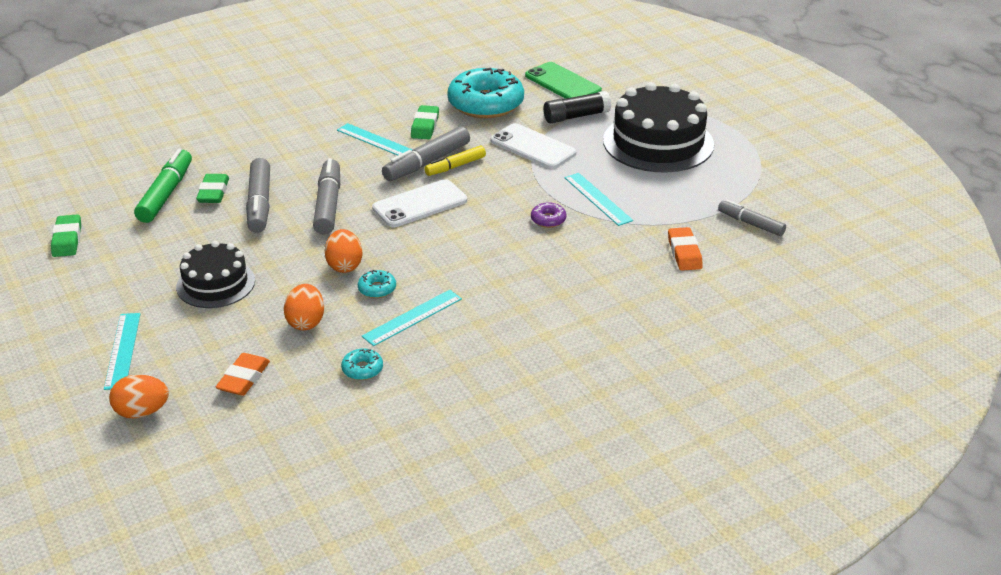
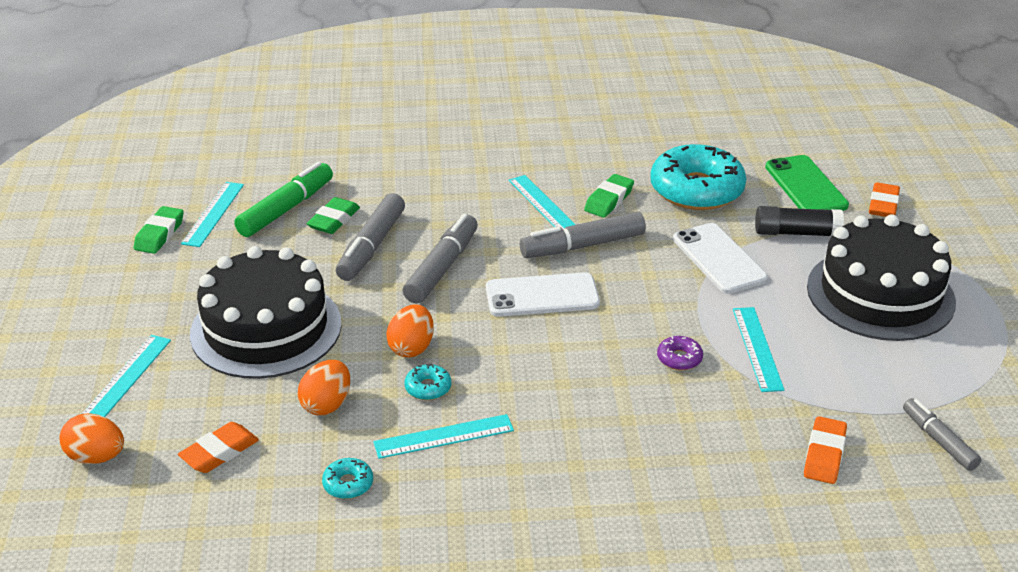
camera: 25 degrees right, 0 degrees up
(103, 213) = (213, 214): none -> turquoise ruler
(215, 284) = (266, 328): black cake -> black cake, size x1.66
(455, 166) = (612, 259): yellow marker -> none
(624, 83) = (883, 205): none -> orange eraser

